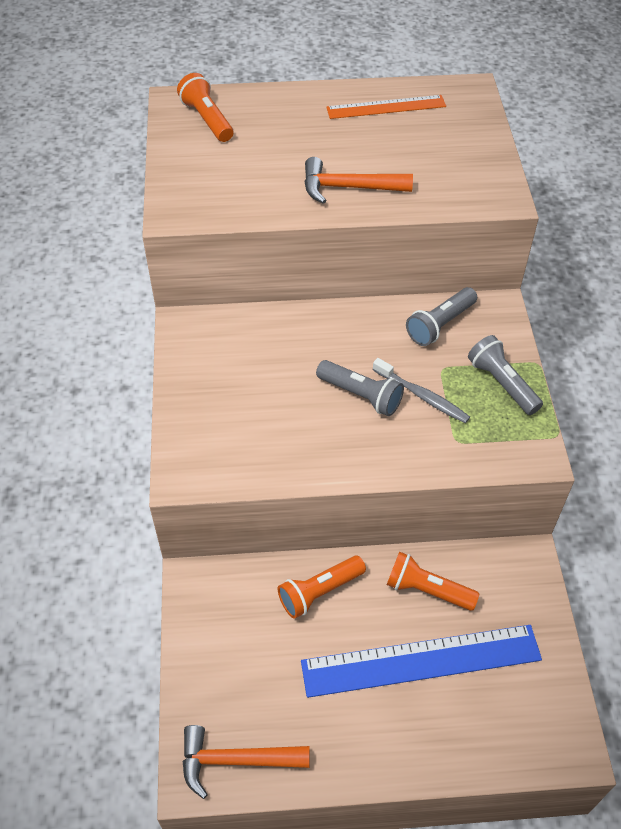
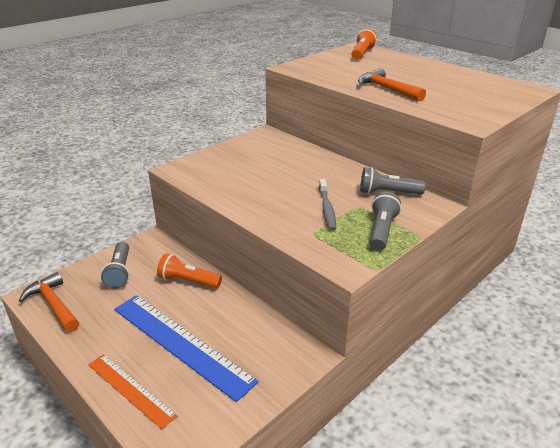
camera: 50 degrees right, 20 degrees down
(361, 395) = (297, 191): grey flashlight -> grey flashlight (120, 272)
(386, 107) = (464, 78): orange ruler -> orange ruler (130, 389)
(427, 590) = (234, 321): orange flashlight -> none

